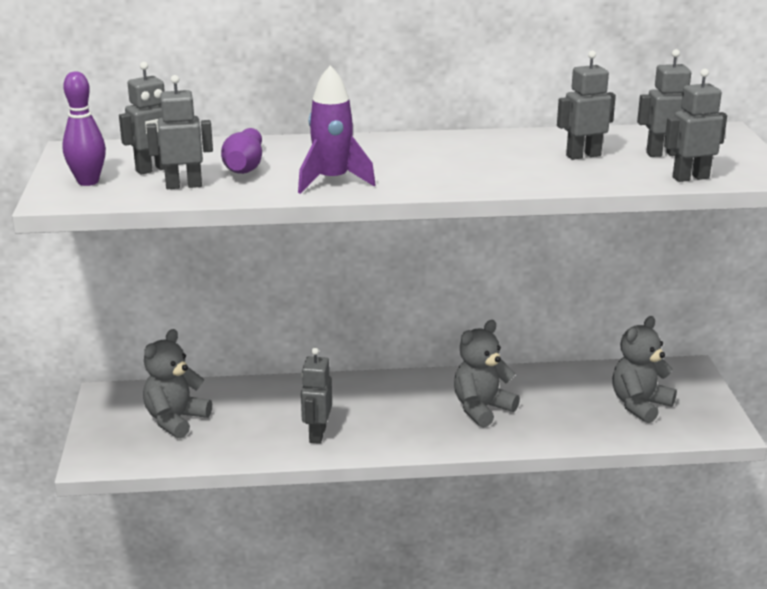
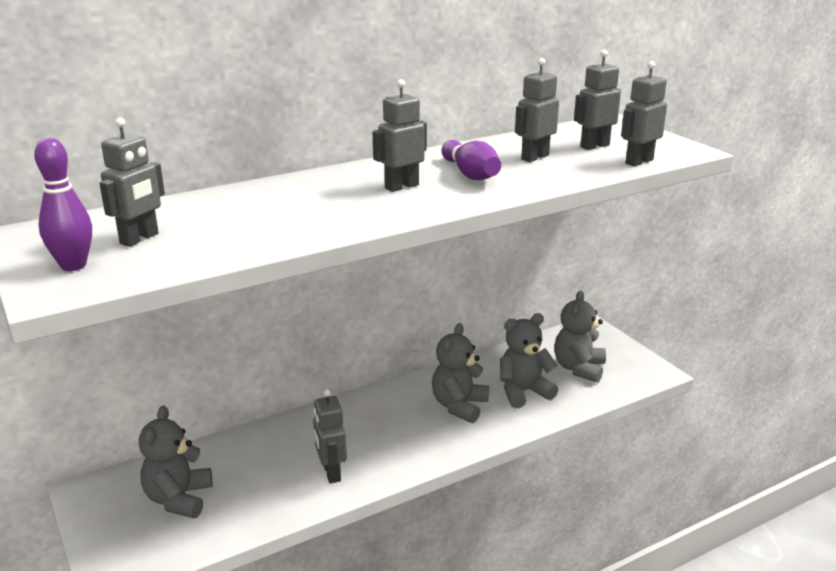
camera: 25 degrees left, 0 degrees up
(184, 185) = (190, 249): grey robot -> grey robot (401, 186)
(244, 166) = (236, 218): purple bowling pin -> purple bowling pin (470, 174)
(332, 181) = (341, 217): purple rocket -> none
(559, 412) = (523, 392): none -> grey teddy bear

